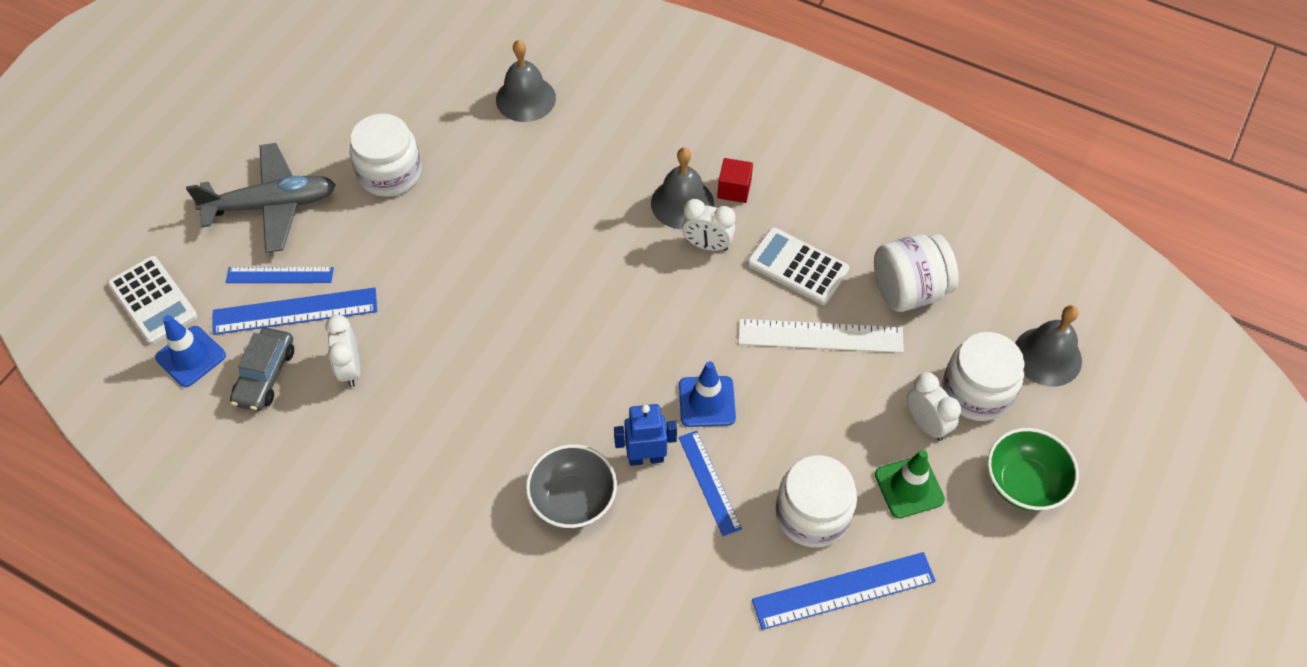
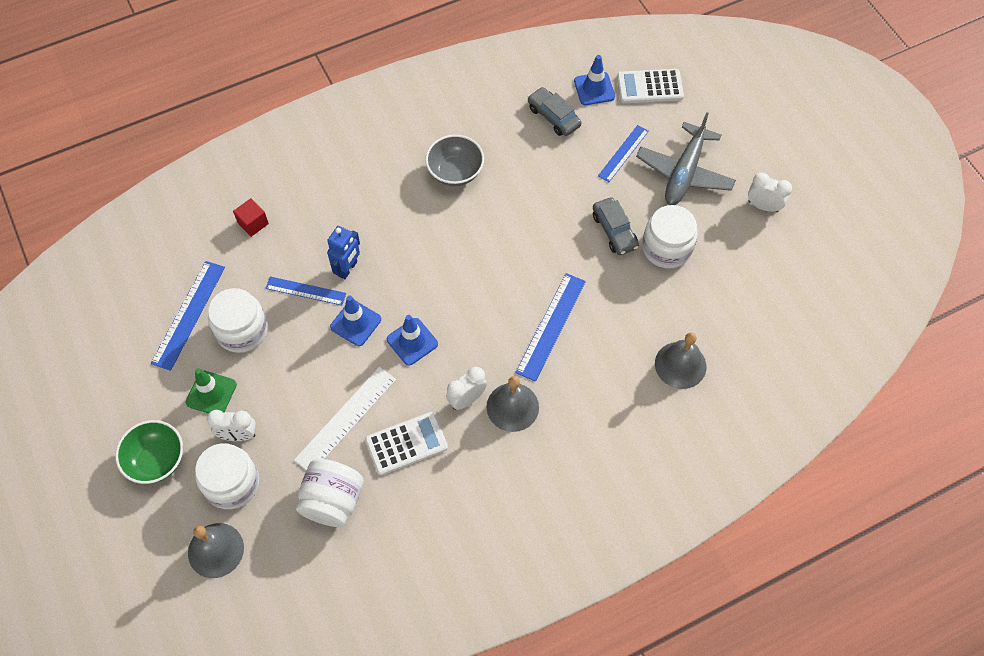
camera: 125 degrees right, 5 degrees up
(295, 311) = (589, 149): blue ruler -> blue ruler (551, 326)
(350, 368) = (526, 157): white clock -> white clock (763, 206)
(400, 228) = (614, 231): none -> grey car
(573, 500) = (353, 219): grey bowl -> grey bowl (455, 172)
(684, 333) = (412, 341): none -> blue traffic cone
(734, 189) = (499, 448): red cube -> red cube (253, 223)

